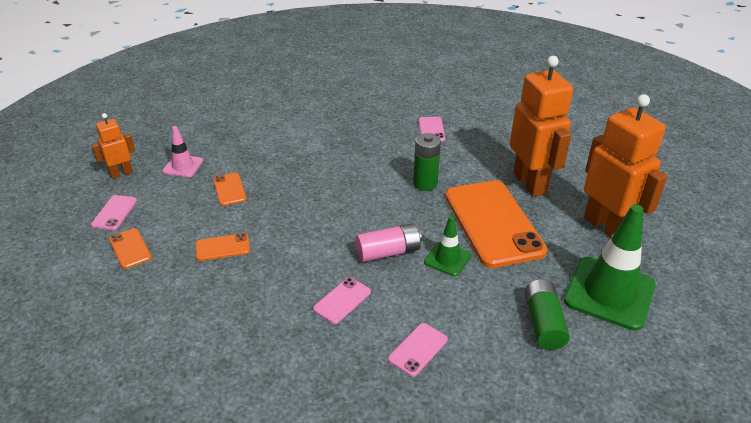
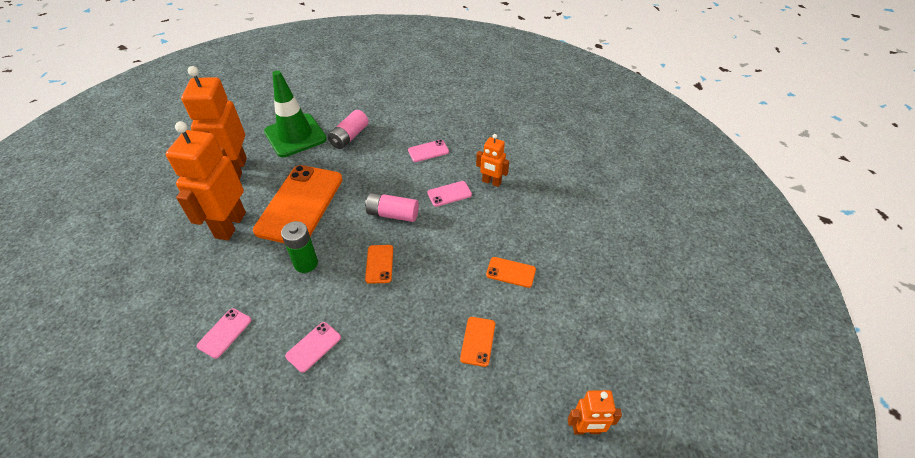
camera: 150 degrees left, 10 degrees up
(114, 213) = (599, 361): pink phone -> pink phone (313, 347)
(130, 248) = (588, 306): orange phone -> orange phone (379, 264)
(183, 166) = (513, 407): pink traffic cone -> none
(298, 339) = (491, 182): none -> orange robot
(447, 259) = (359, 192): green traffic cone -> none
(543, 323) = (349, 137): green battery -> pink battery

